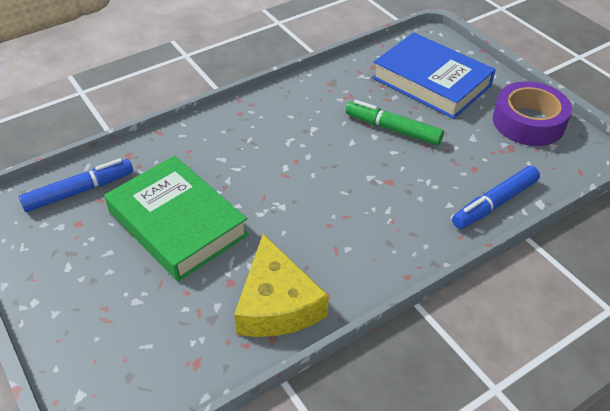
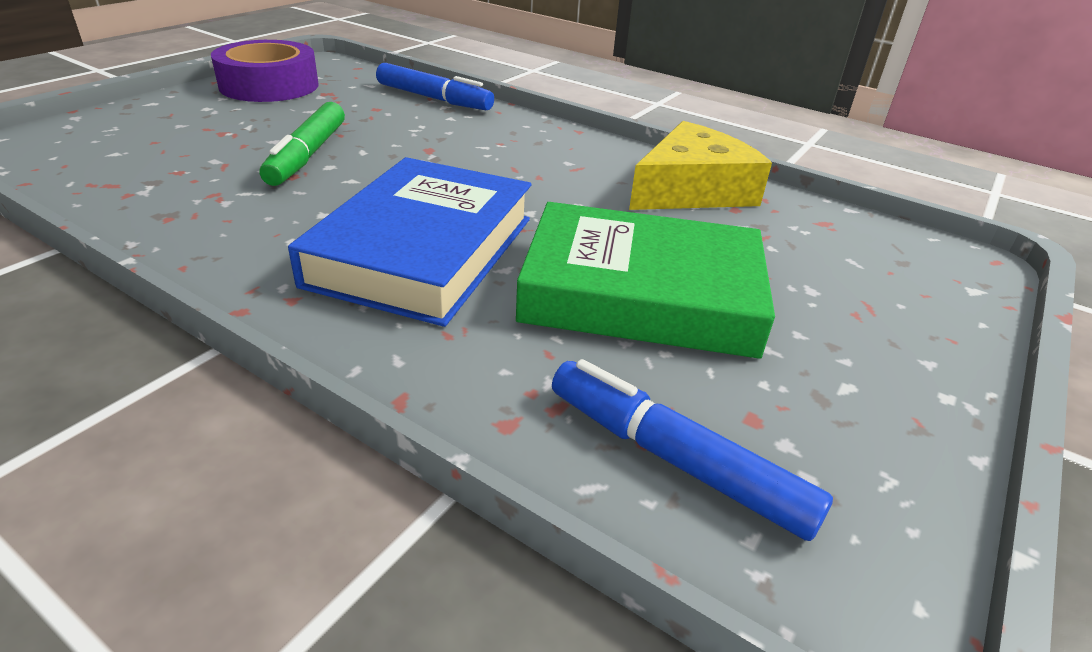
camera: 115 degrees left, 10 degrees down
(178, 223) = (641, 293): green book -> green book turned 75 degrees clockwise
(431, 82) = (169, 138): blue book -> blue book (423, 251)

